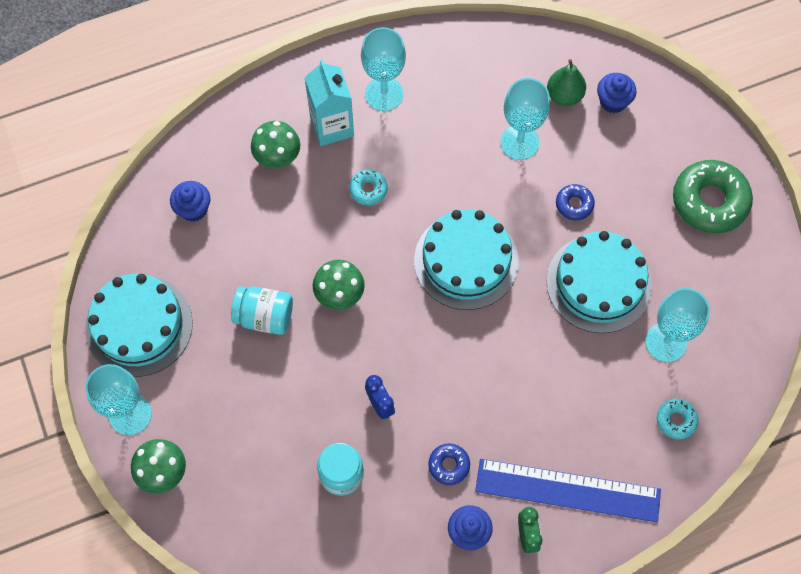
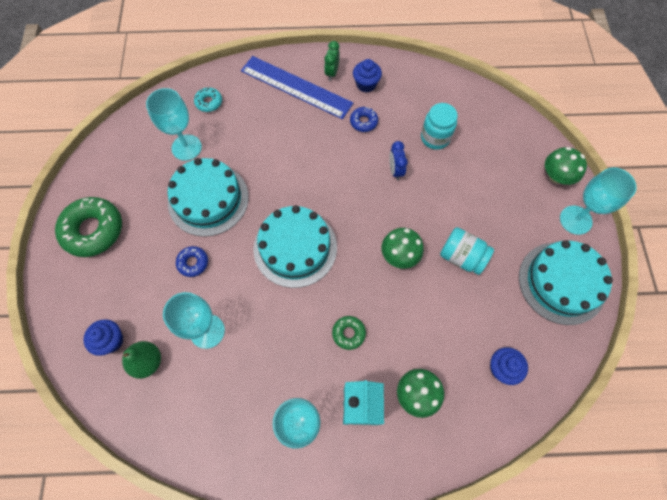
camera: 160 degrees left, 0 degrees up
(368, 189) = (348, 333): turquoise donut -> green donut

